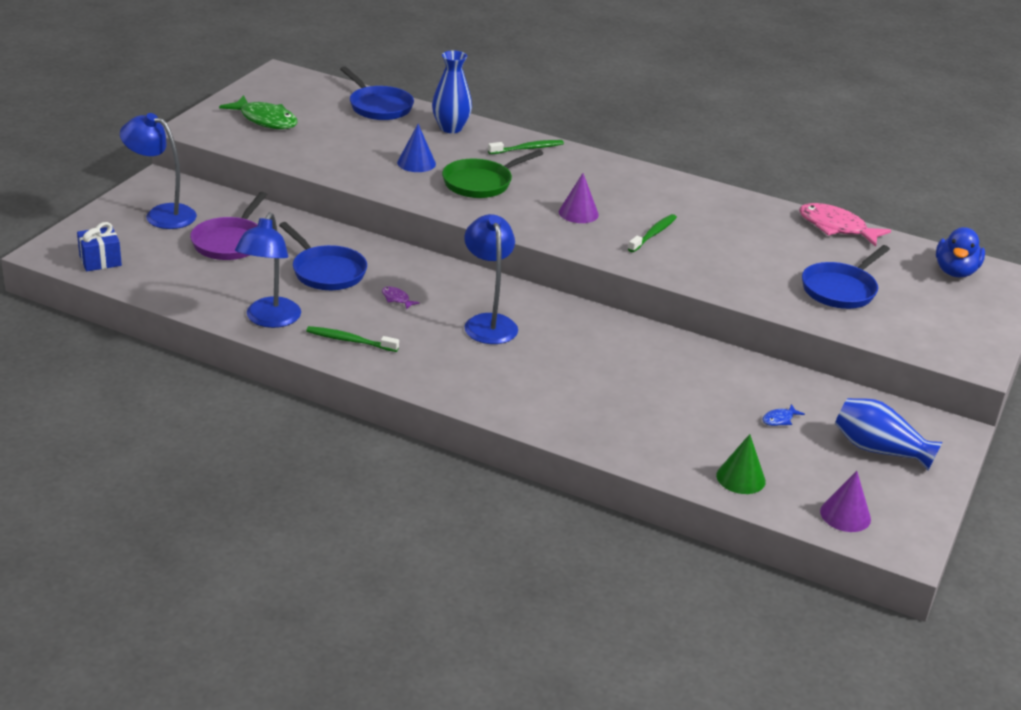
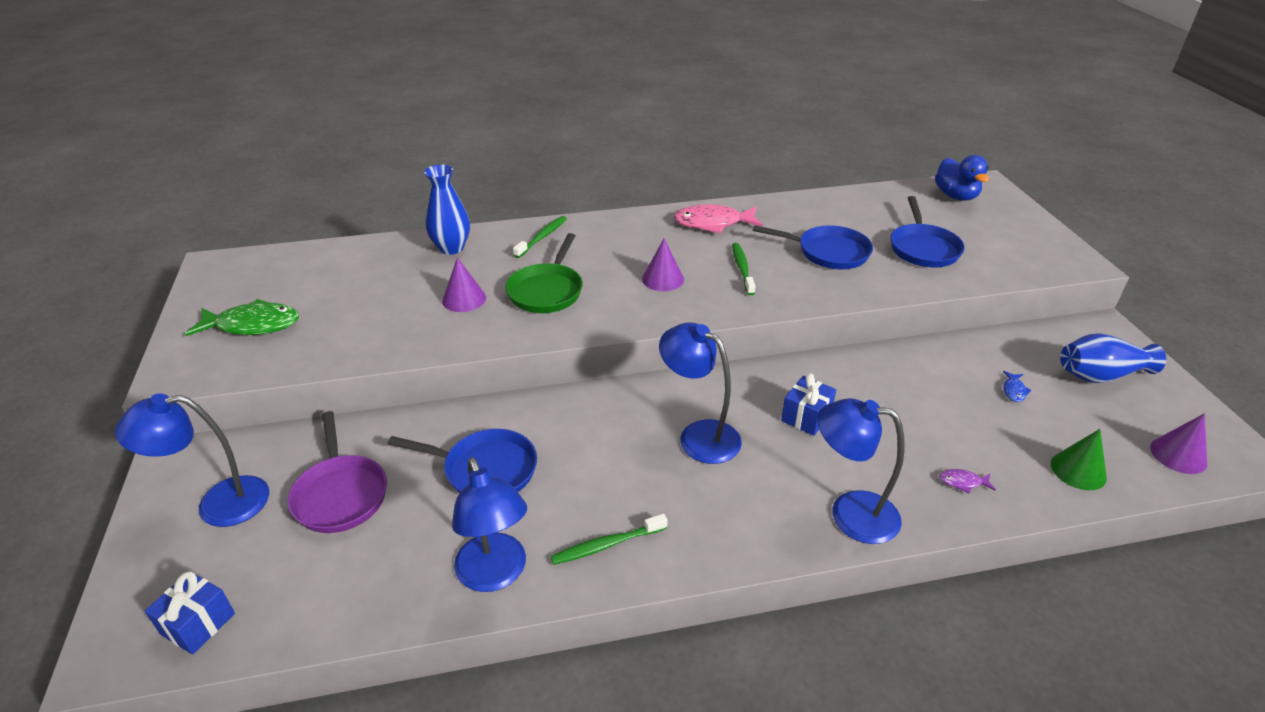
camera: 35 degrees left, 5 degrees up
(378, 106) = (357, 256): blue pan -> blue pan (828, 252)
(397, 299) = (589, 460): purple fish -> purple fish (962, 482)
(416, 163) = (464, 299): blue cone -> purple cone
(527, 408) = (850, 513): none -> blue lamp
(582, 351) = (806, 417): none -> blue gift
(836, 228) = (843, 198): pink fish -> pink fish (713, 223)

